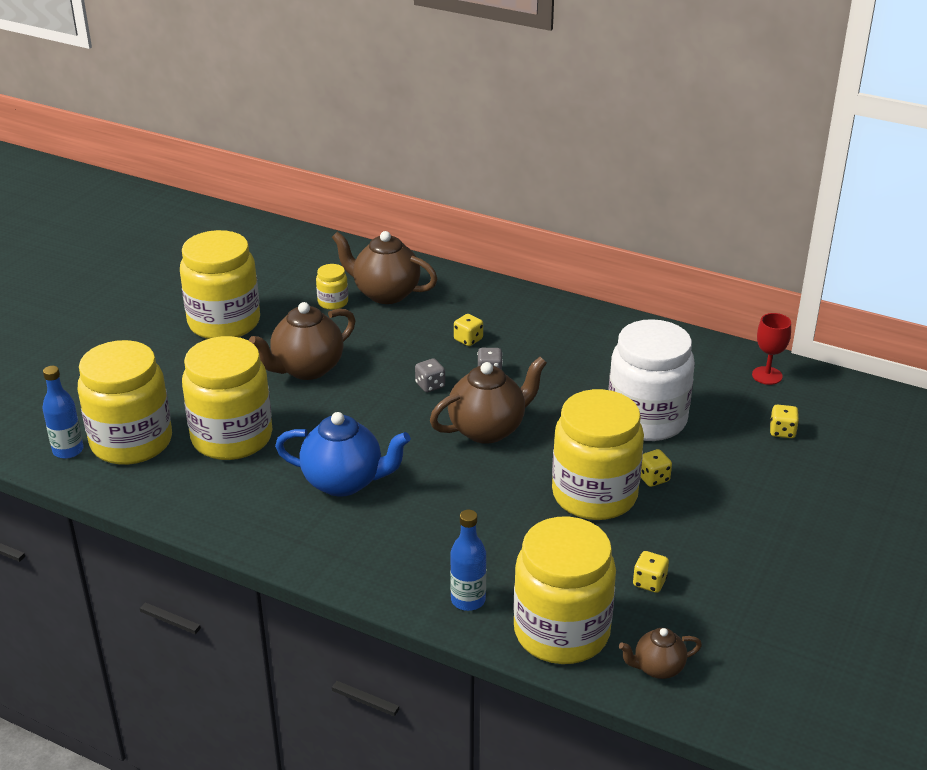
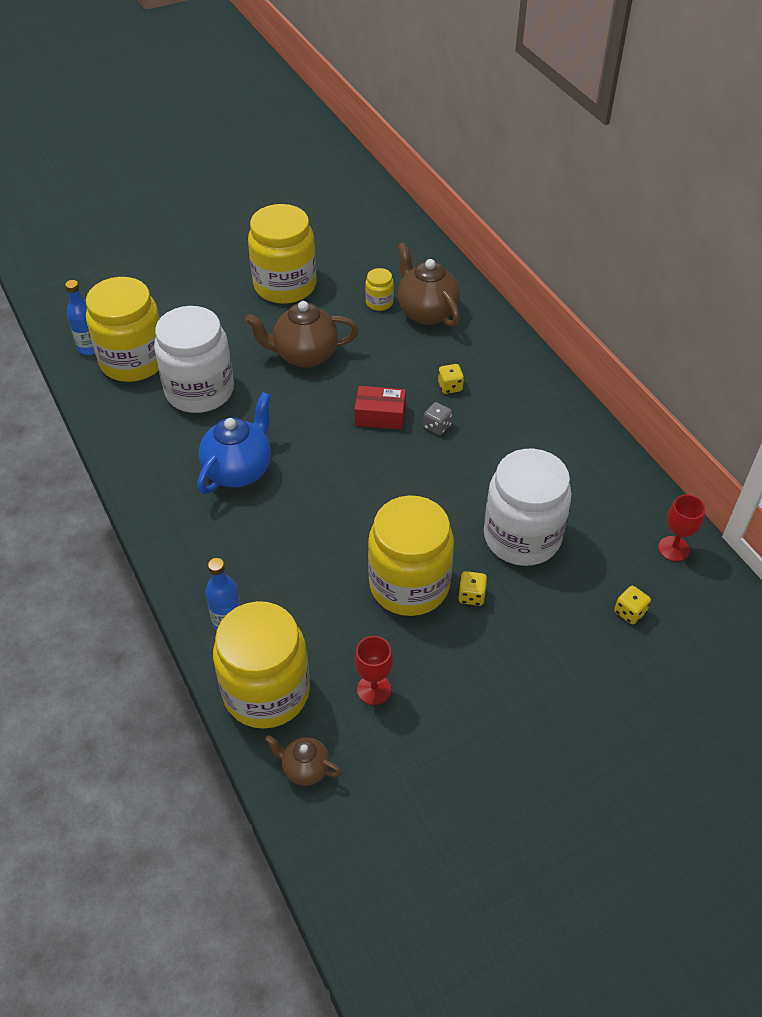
camera: 35 degrees right, 15 degrees up
(232, 438) = (199, 391): yellow jar -> white jar
(344, 482) = (239, 470): blue teapot -> blue teapot turned 105 degrees counterclockwise
(430, 385) = (380, 415): grey dice -> red box
(488, 429) = (385, 479): brown teapot -> none
(649, 582) = (374, 689): yellow dice -> red goblet

